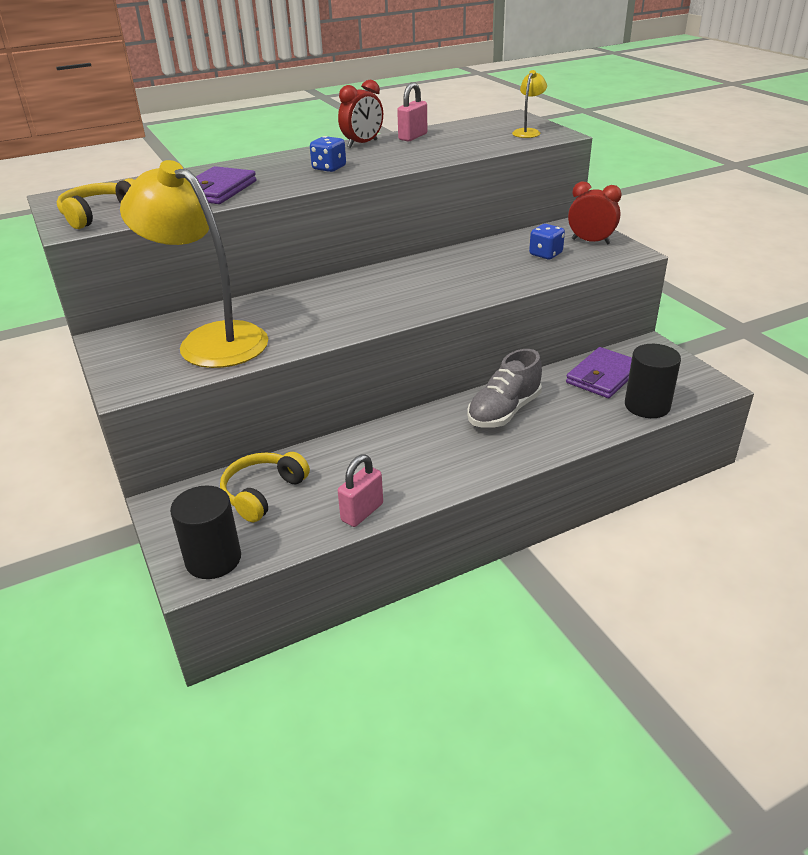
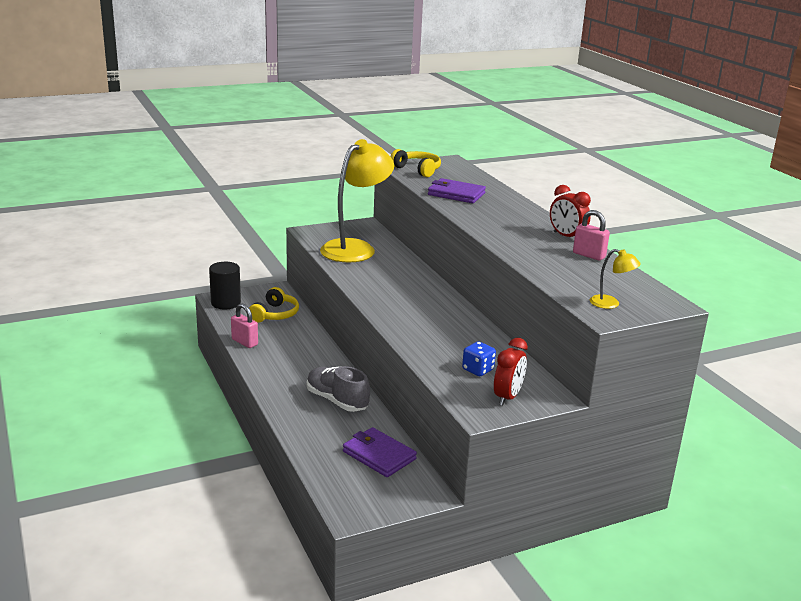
camera: 90 degrees right, 10 degrees down
(263, 493) = (275, 314): yellow headphones -> yellow headphones turned 75 degrees clockwise
(329, 168) = (501, 224): blue dice -> none
(647, 406) = (327, 469): black cylinder -> none

